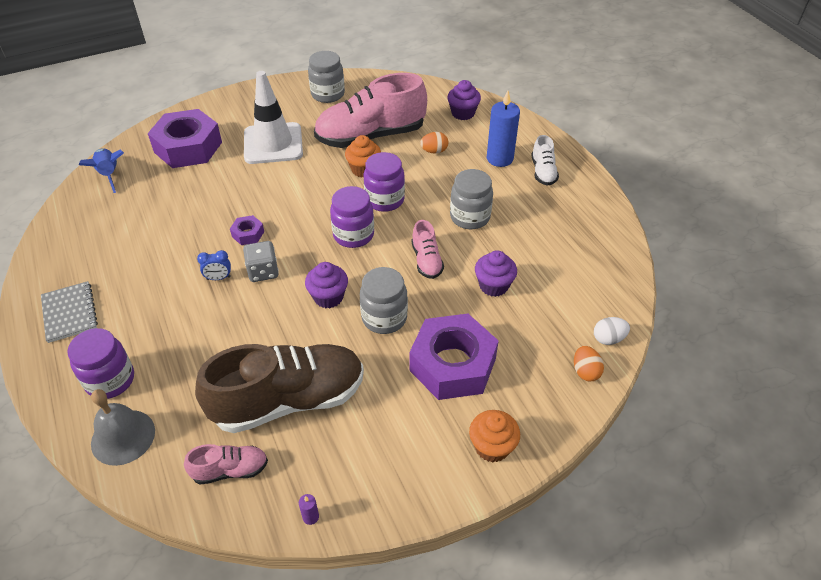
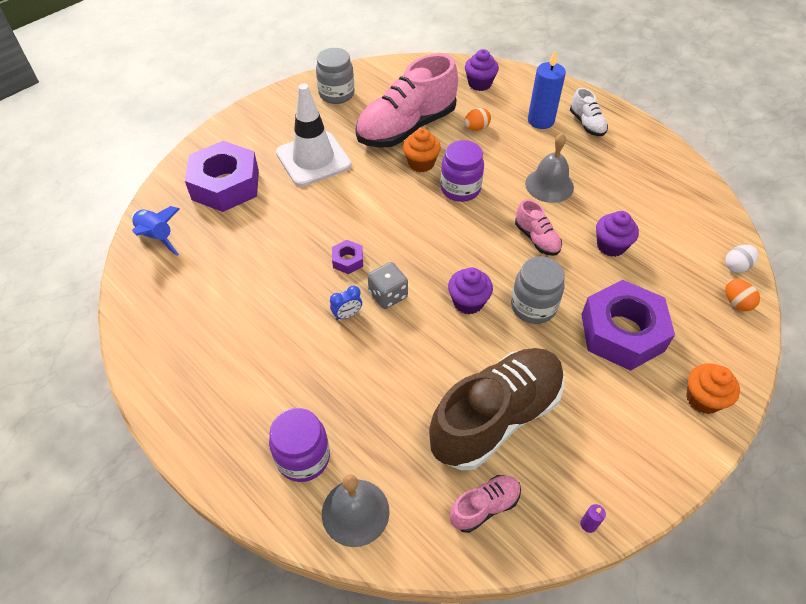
camera: 20 degrees left, 5 degrees up
(69, 313) = (211, 400): grey notebook -> none
(353, 235) = (453, 232): purple jar -> none
(470, 217) = (549, 185): grey jar -> grey bell

